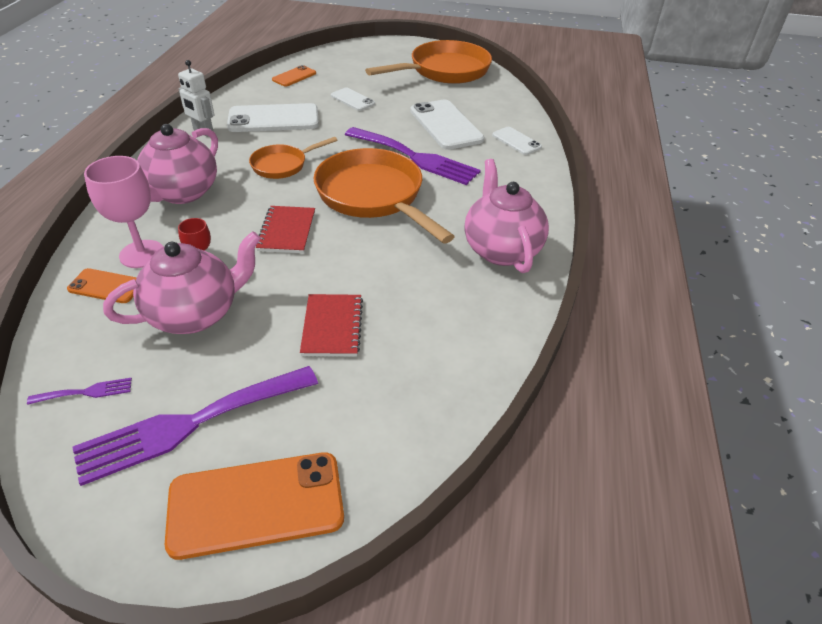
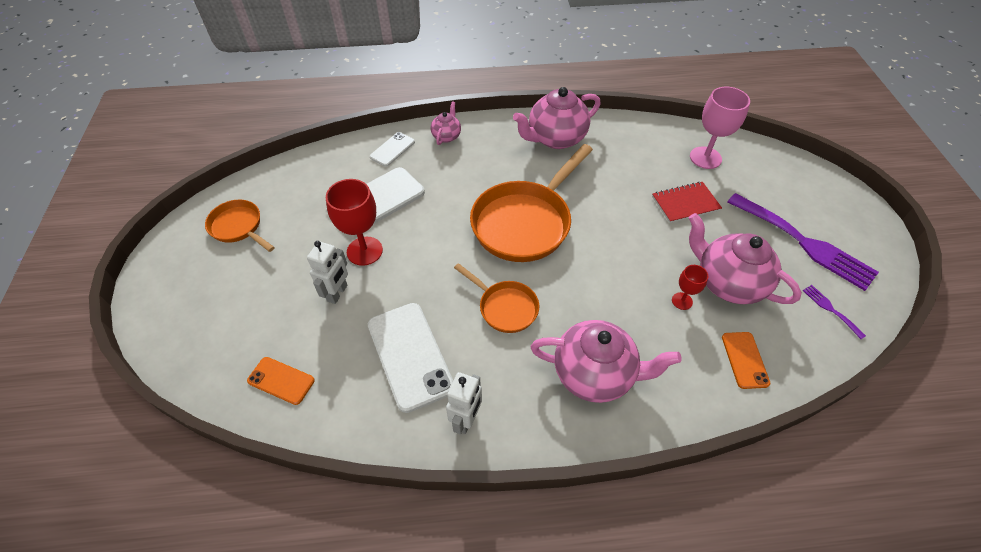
camera: 105 degrees left, 10 degrees up
(142, 254) = (694, 356): pink goblet -> pink goblet (705, 158)
(256, 504) = (819, 195): orange phone -> none
(286, 231) = (604, 265): red notebook -> none
(352, 100) = (337, 293): white phone -> white robot
(389, 114) = (364, 251): none -> red goblet
(416, 157) = (448, 209): purple fork -> none
(445, 71) = (238, 227): orange pan -> orange pan, size x0.53
(529, 174) = (446, 136): none -> pink teapot

